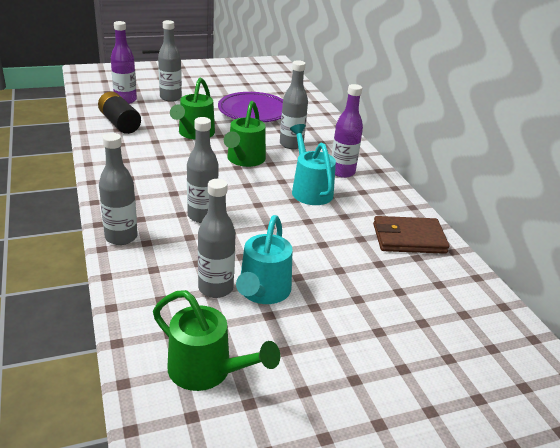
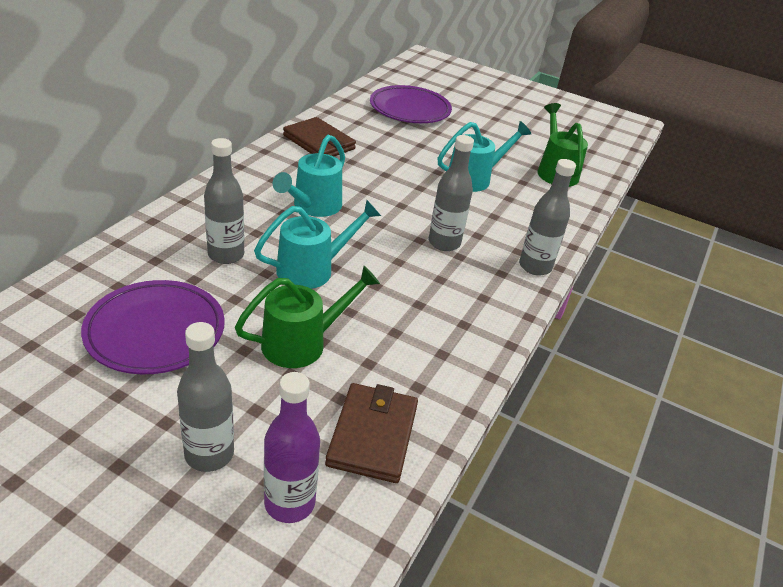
camera: 135 degrees left, 5 degrees up
(119, 123) = (372, 435): black battery -> brown wallet
(215, 288) = (502, 197): grey bottle -> none
(244, 160) = (313, 269): green watering can -> turquoise watering can
(342, 172) = (249, 201): purple bottle -> none
(452, 346) = (410, 109): none -> purple plate

